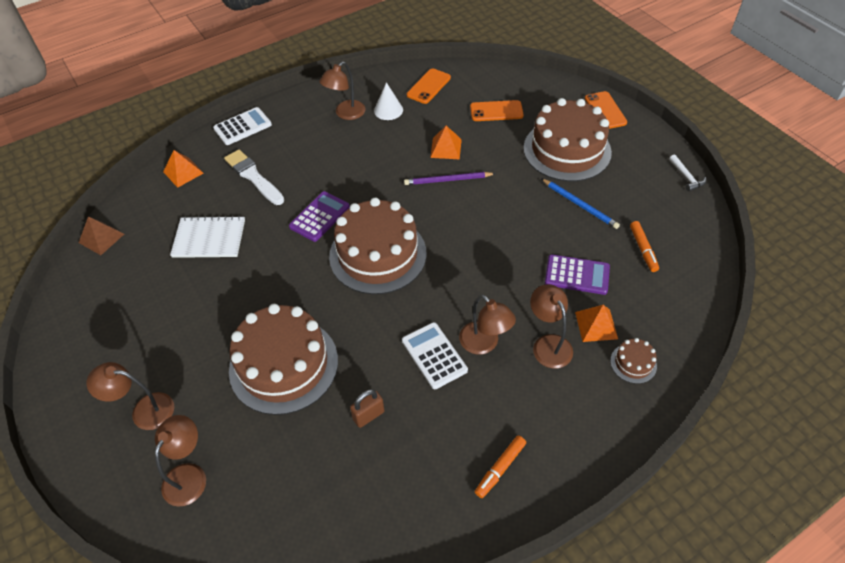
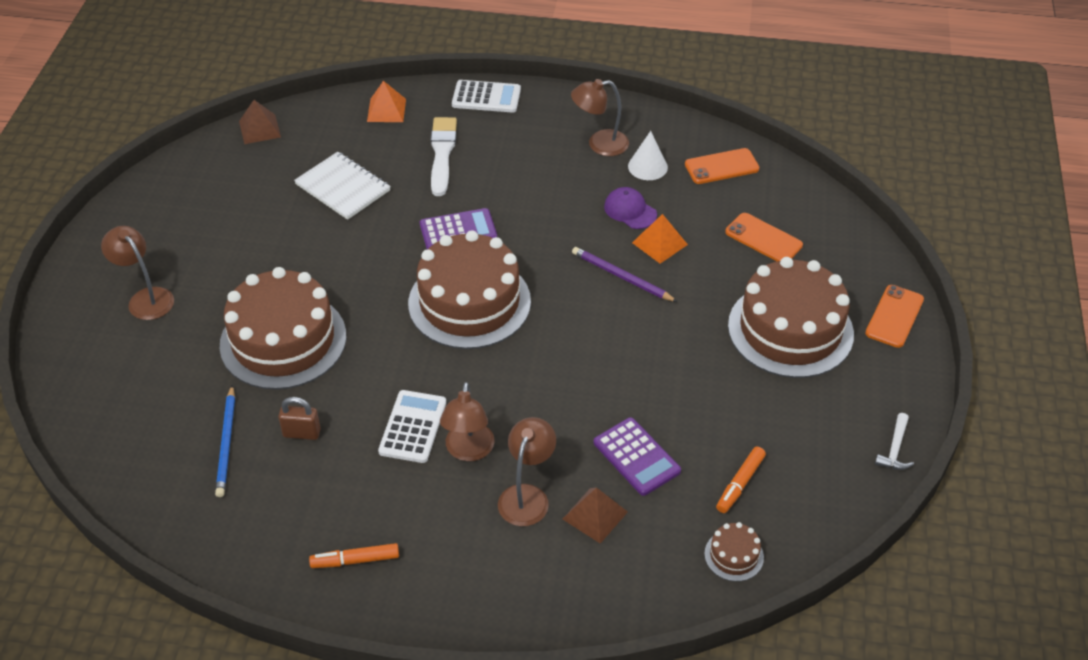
camera: 40 degrees right, 5 degrees down
(189, 475) = (125, 372): brown lamp -> none
(408, 140) = (630, 210): none -> purple cap
(580, 205) = (730, 394): blue pencil -> blue pencil (226, 443)
(596, 325) = (595, 515): orange pyramid -> brown pyramid
(633, 363) = (586, 575): brown cake -> brown cake (734, 555)

